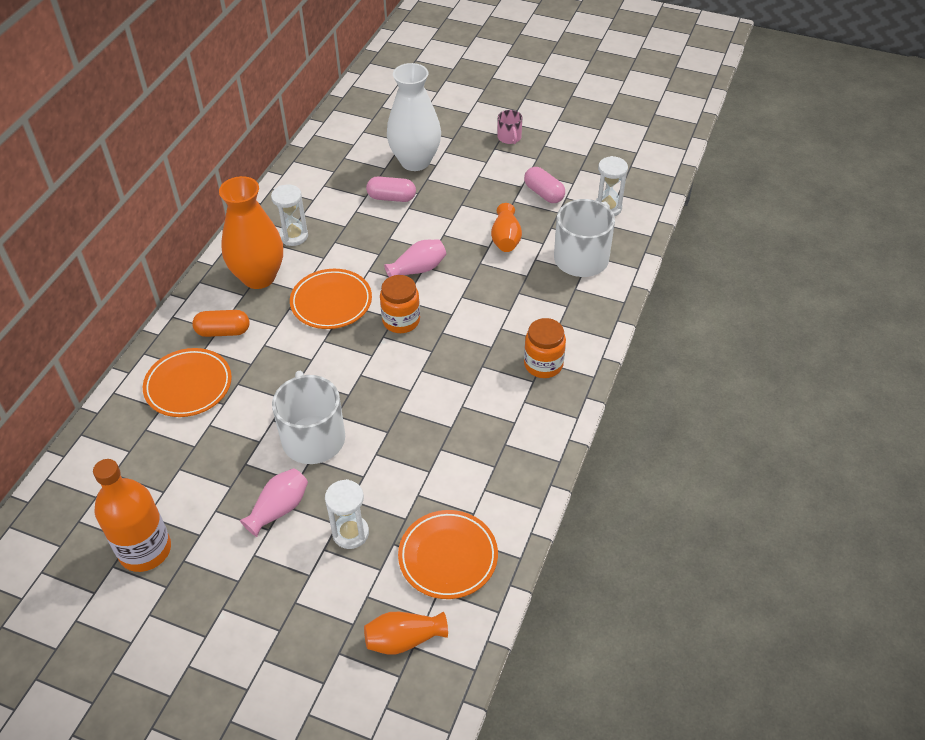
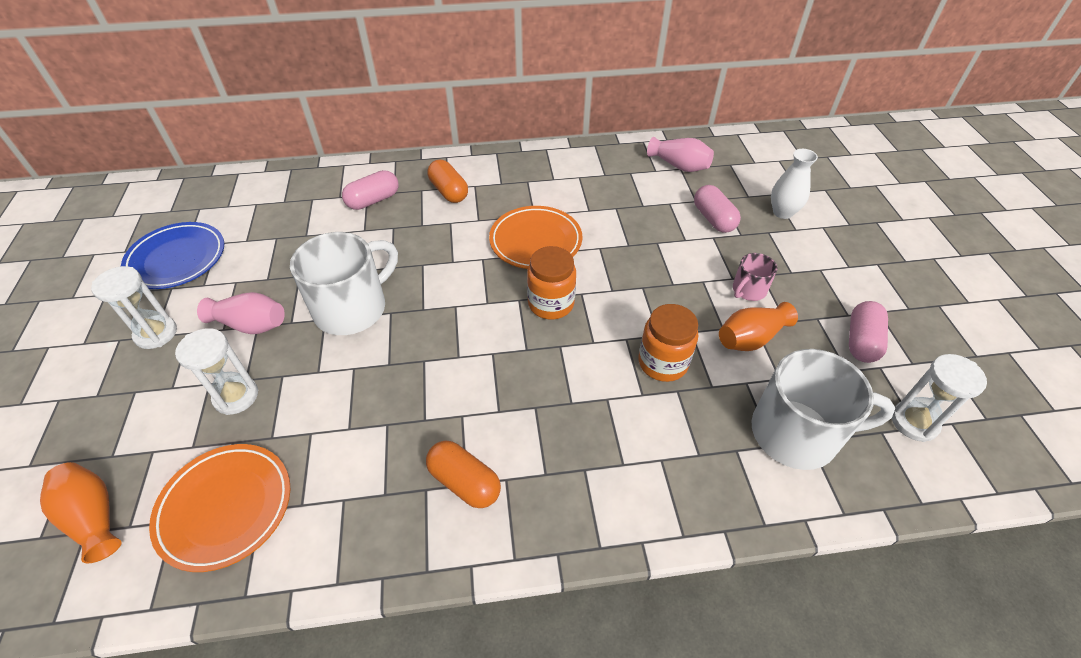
camera: 60 degrees right, 0 degrees up
(145, 550) = (177, 259): orange bottle -> blue plate
(188, 386) = (373, 200): orange plate -> pink capsule
(259, 277) = (529, 182): orange vase -> none
(293, 236) = (598, 180): white hourglass -> white hourglass (156, 334)
(415, 161) = (782, 212): white vase -> white vase, size x0.53
(418, 269) = (634, 284): pink vase -> pink vase (679, 166)
(509, 138) = (910, 269): pink mug -> pink mug (748, 290)
(513, 422) = (464, 482): none -> orange capsule
(543, 364) = (580, 473): orange jar -> orange jar (663, 363)

